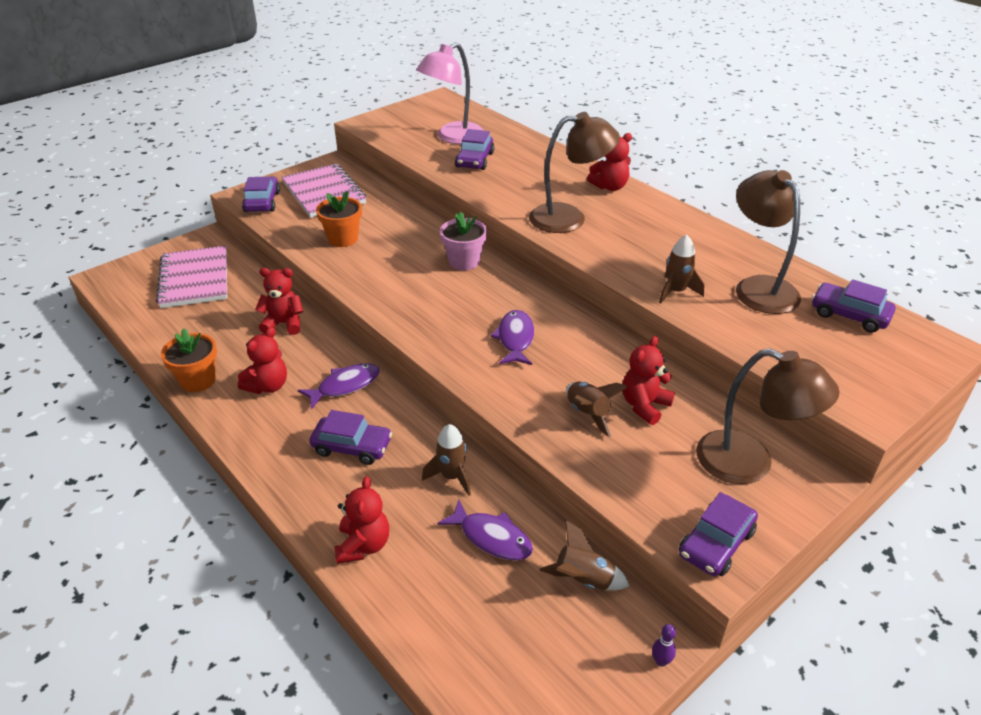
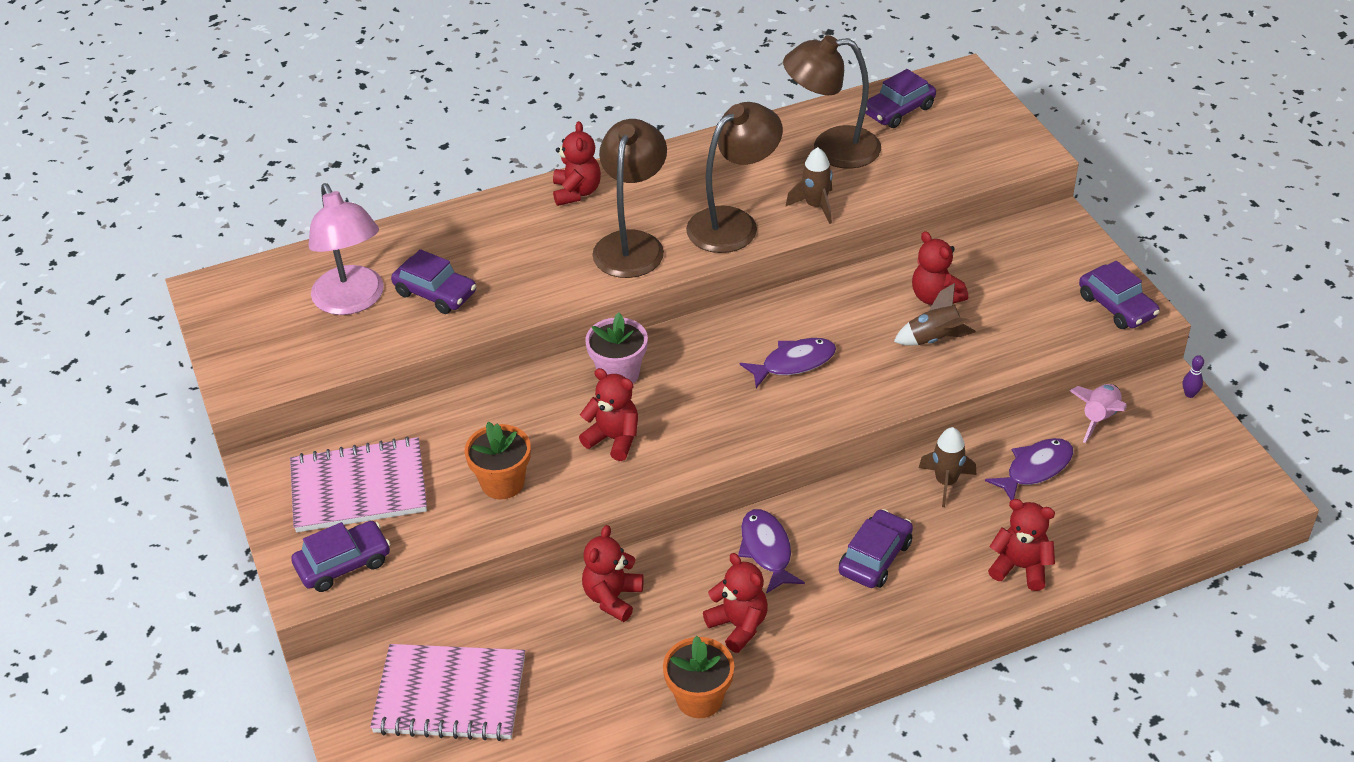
camera: 70 degrees left, 5 degrees up
(262, 202) = (343, 564): purple car -> purple car turned 135 degrees clockwise
(398, 272) = (613, 439): none -> red teddy bear
(515, 339) = (794, 363): purple fish -> purple fish turned 135 degrees clockwise
(584, 580) = (1099, 418): brown rocket -> pink rocket
(749, 463) = (1031, 255): brown lamp -> brown lamp (733, 223)

